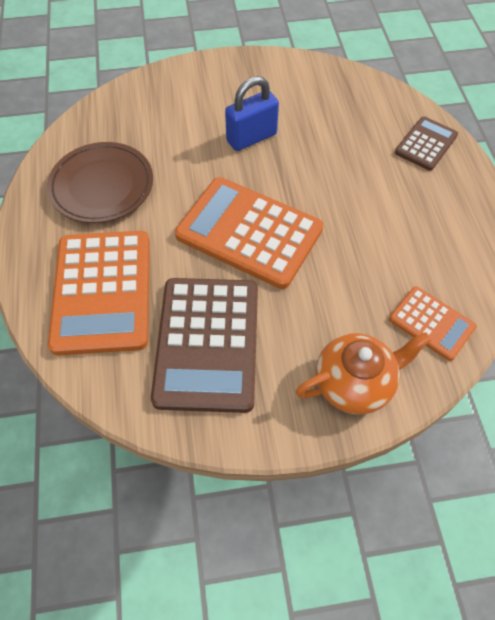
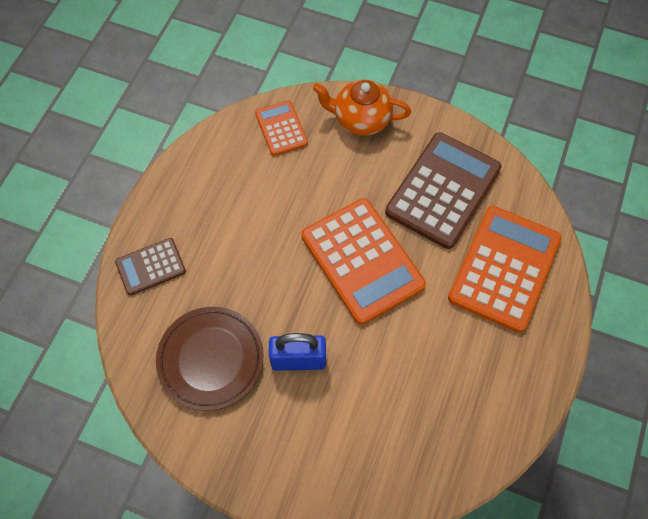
camera: 150 degrees left, 5 degrees up
(102, 186) = (467, 377): brown plate -> brown plate (211, 359)

